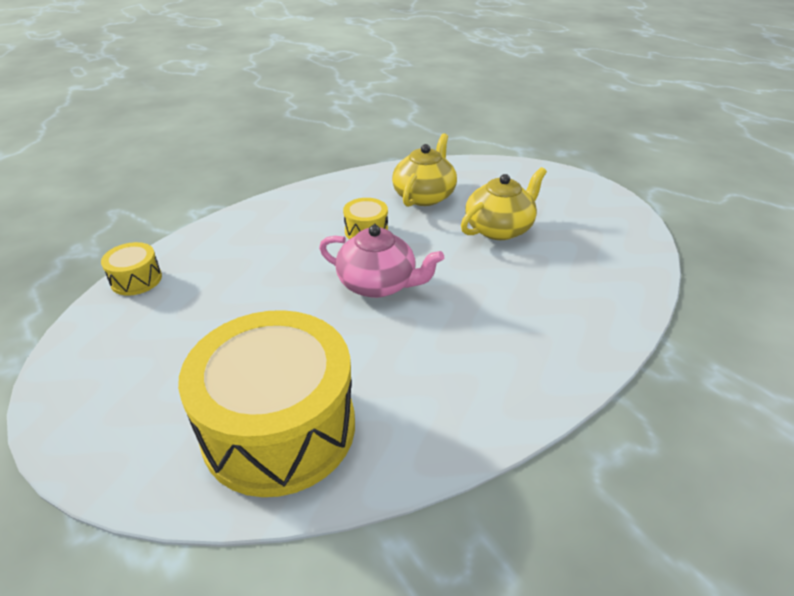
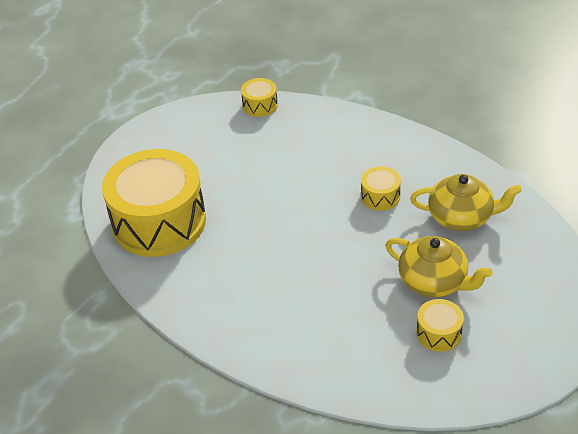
camera: 75 degrees right, 5 degrees up
(378, 284) = (312, 224): pink teapot -> none
(565, 241) = (438, 333): none -> yellow drum

